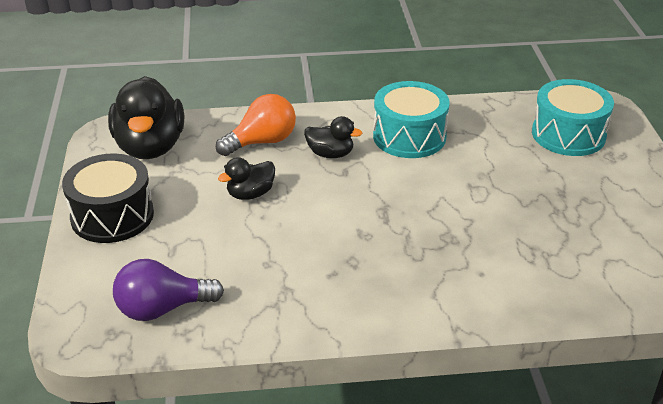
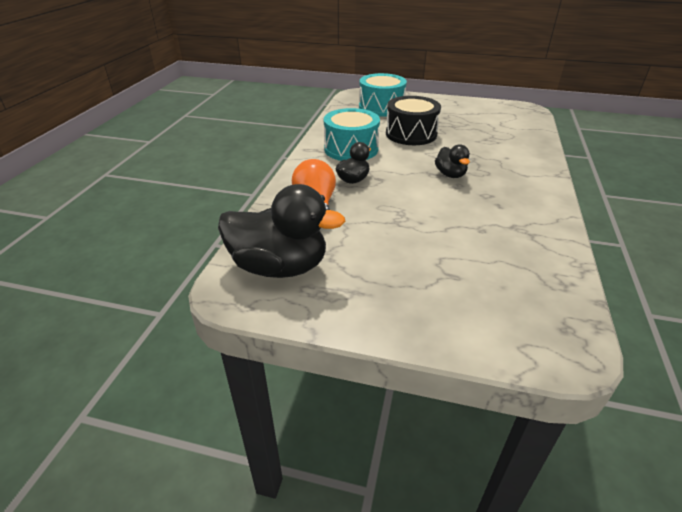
camera: 70 degrees left, 0 degrees up
(112, 216) = (385, 307): black drum -> black drum (411, 134)
(162, 308) = (533, 292): purple light bulb -> none
(250, 194) = (387, 222): black duck -> black duck (450, 174)

